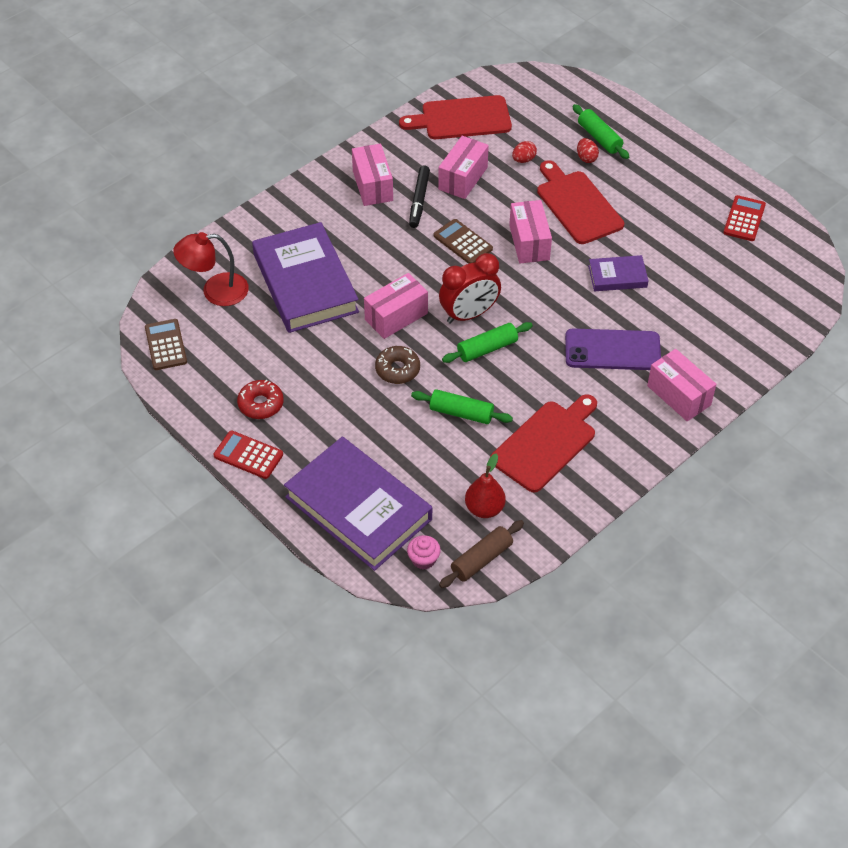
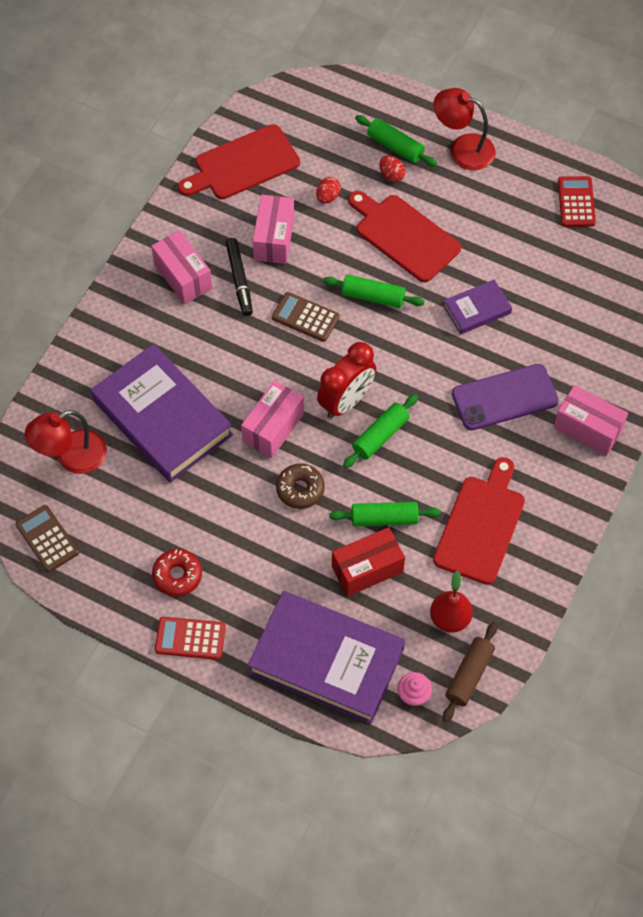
camera: 20 degrees left, 10 degrees up
(428, 448) = (367, 569): none -> red box
(529, 242) = (373, 296): pink box -> green rolling pin
(658, 154) = (462, 149): none -> red lamp

